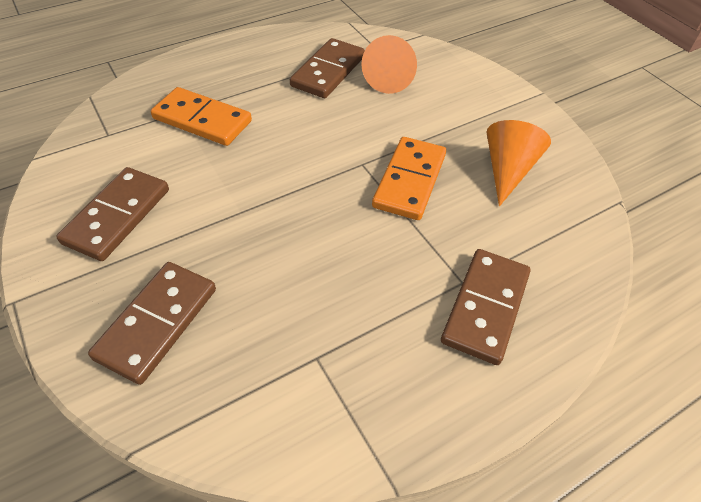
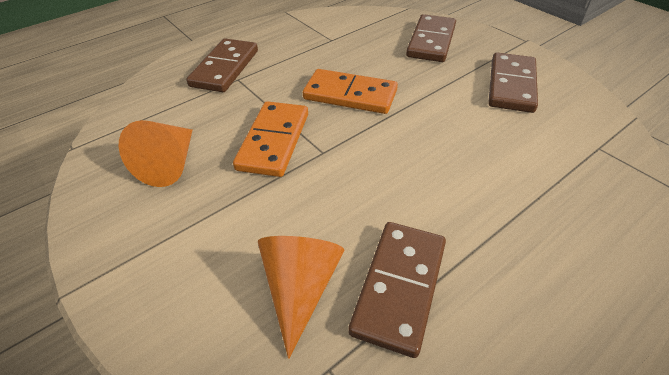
camera: 175 degrees right, 5 degrees down
(202, 120) = (517, 177): orange domino -> orange domino (350, 95)

